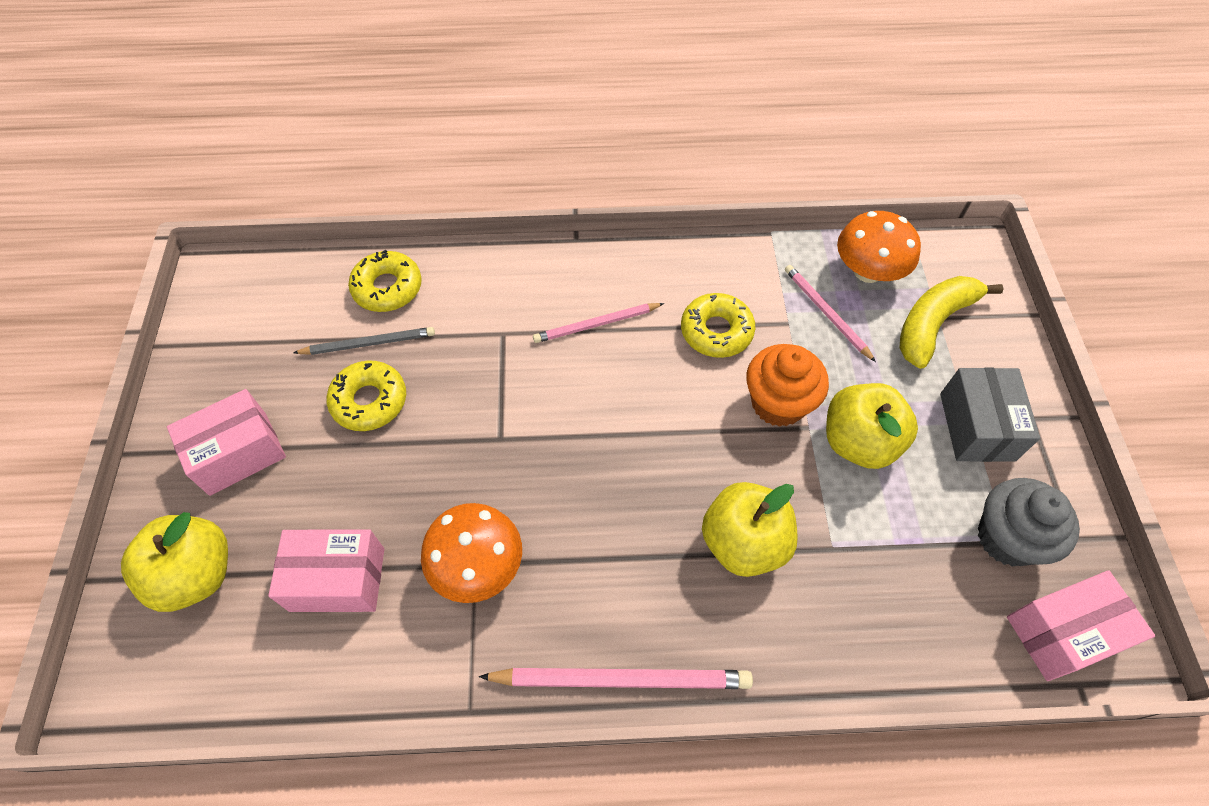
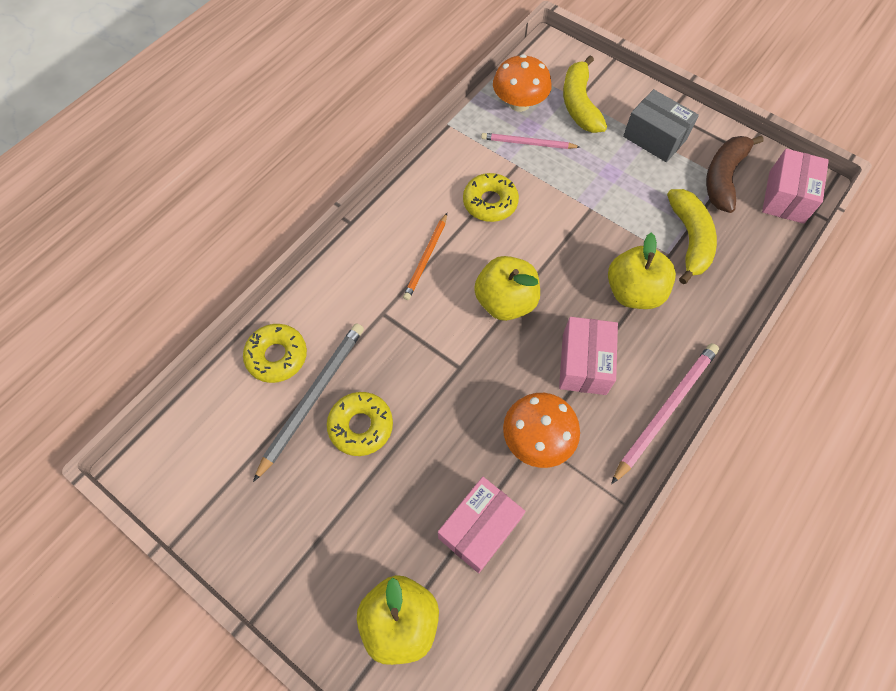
camera: 50 degrees left, 5 degrees up
(238, 453) = (326, 537): pink box -> pink box (584, 364)
(369, 343) = (313, 397): grey pencil -> grey pencil, size x1.55
(596, 324) = (426, 258): pink pencil -> orange pencil
(778, 403) = (564, 210): orange cupcake -> none
(858, 442) = (619, 194): yellow apple -> yellow apple (505, 302)
(876, 557) = (689, 239): none -> yellow banana
(1007, 538) = (723, 177): grey cupcake -> brown banana

